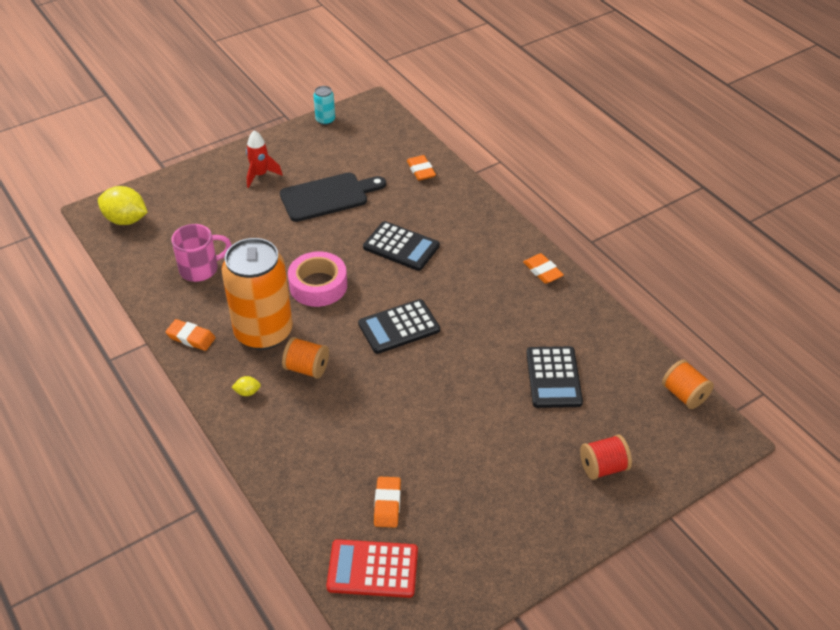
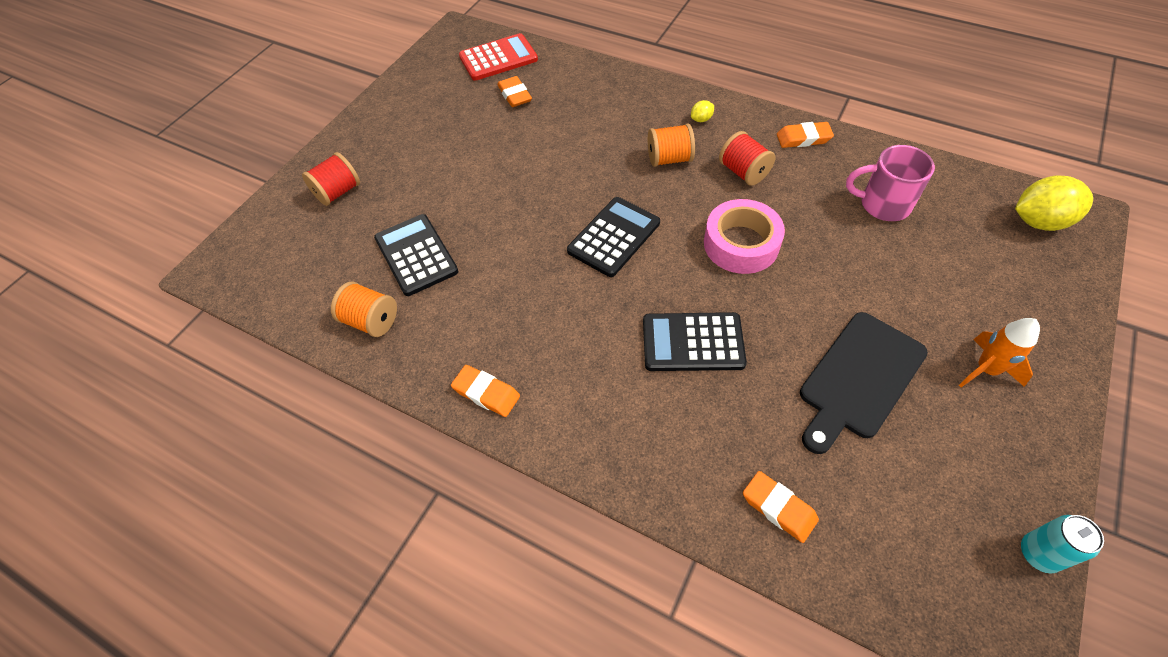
camera: 155 degrees right, 10 degrees up
(200, 269) = (882, 205): pink mug -> pink mug turned 60 degrees clockwise
(260, 175) = (986, 370): red rocket -> orange rocket
(263, 332) = (743, 172): orange can -> red spool
(684, 395) = (263, 298): orange spool -> orange spool (371, 321)

